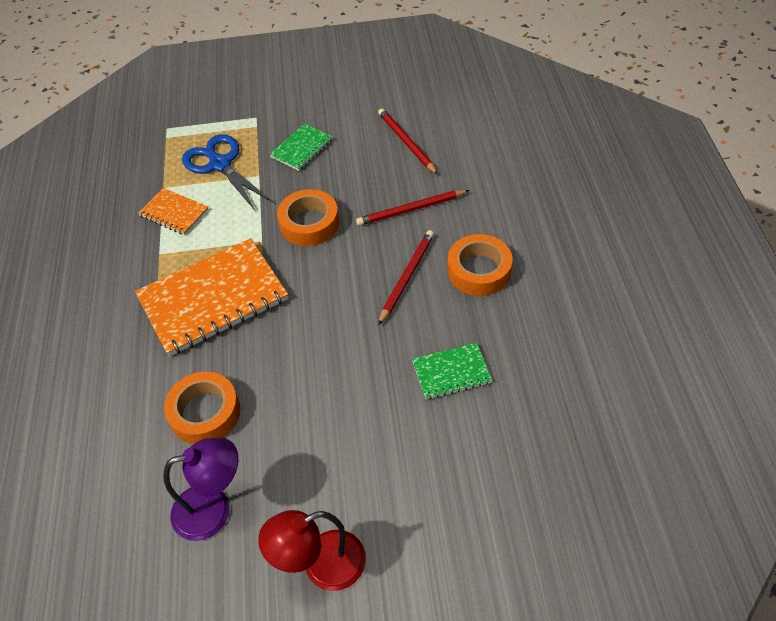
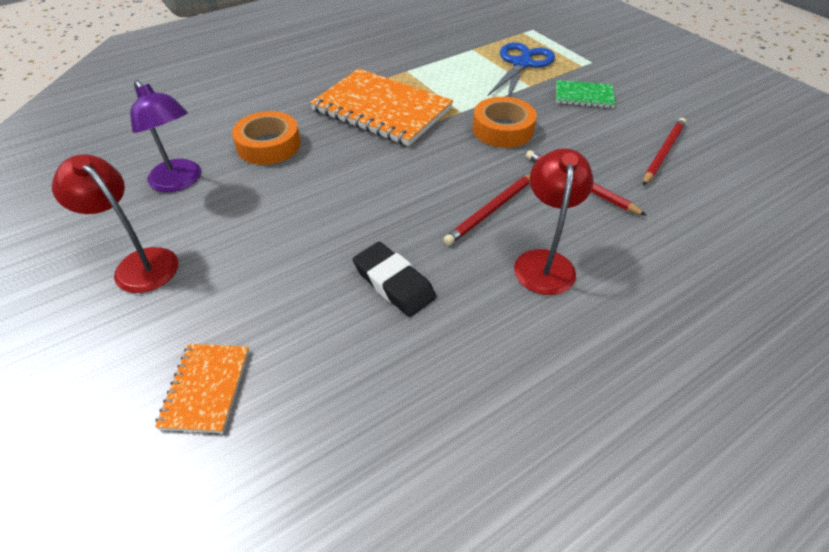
camera: 60 degrees right, 5 degrees down
(174, 213) = (452, 62): orange notebook -> orange notebook (206, 388)
(407, 277) = (491, 210): red pencil -> red pencil turned 135 degrees clockwise
(451, 372) = (394, 283): green notebook -> black eraser
(479, 270) = (544, 262): orange tape -> red lamp

